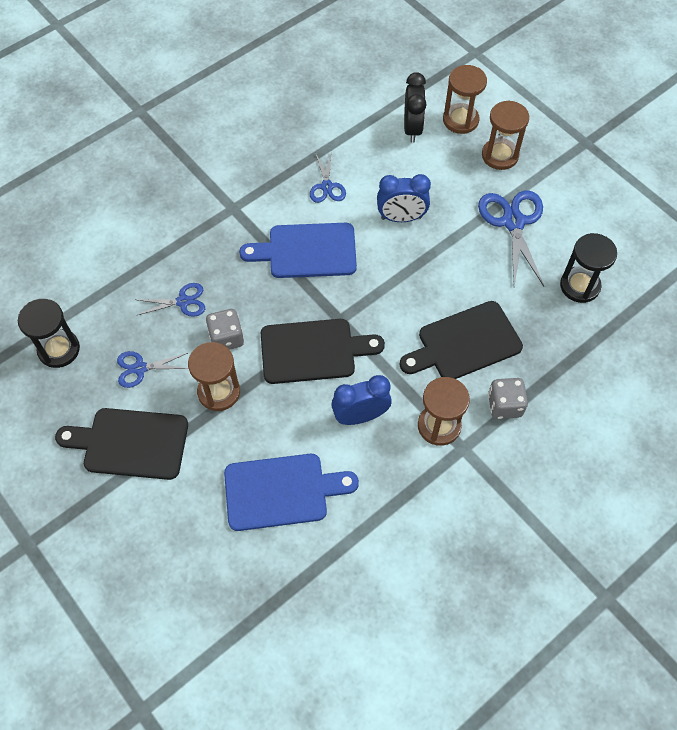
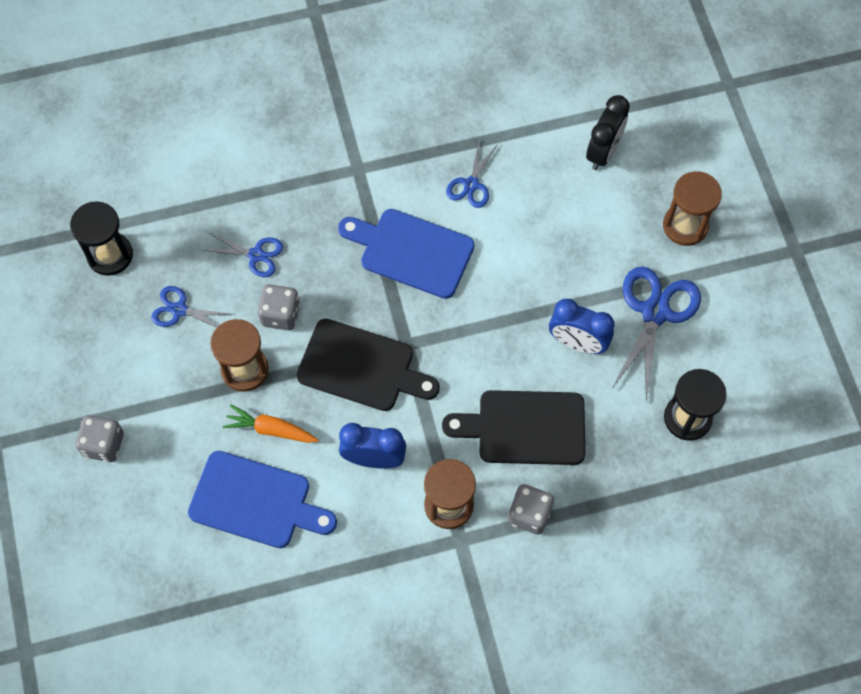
camera: 25 degrees right, 5 degrees up
(127, 502) = (103, 444): none -> grey dice
(130, 443) = (134, 385): black cutting board -> none
(264, 429) = (271, 429): none -> orange carrot
(401, 218) = (533, 255): blue clock -> blue clock (577, 343)
(460, 120) = (664, 164): brown hourglass -> none

